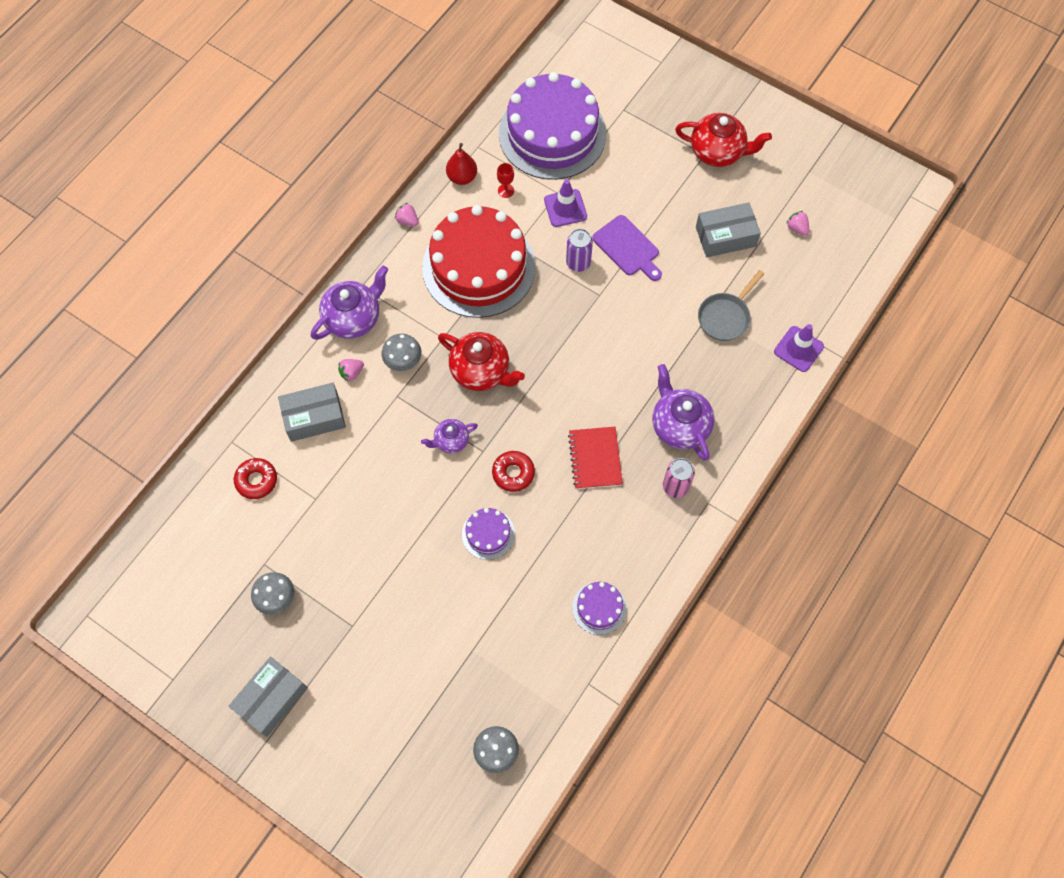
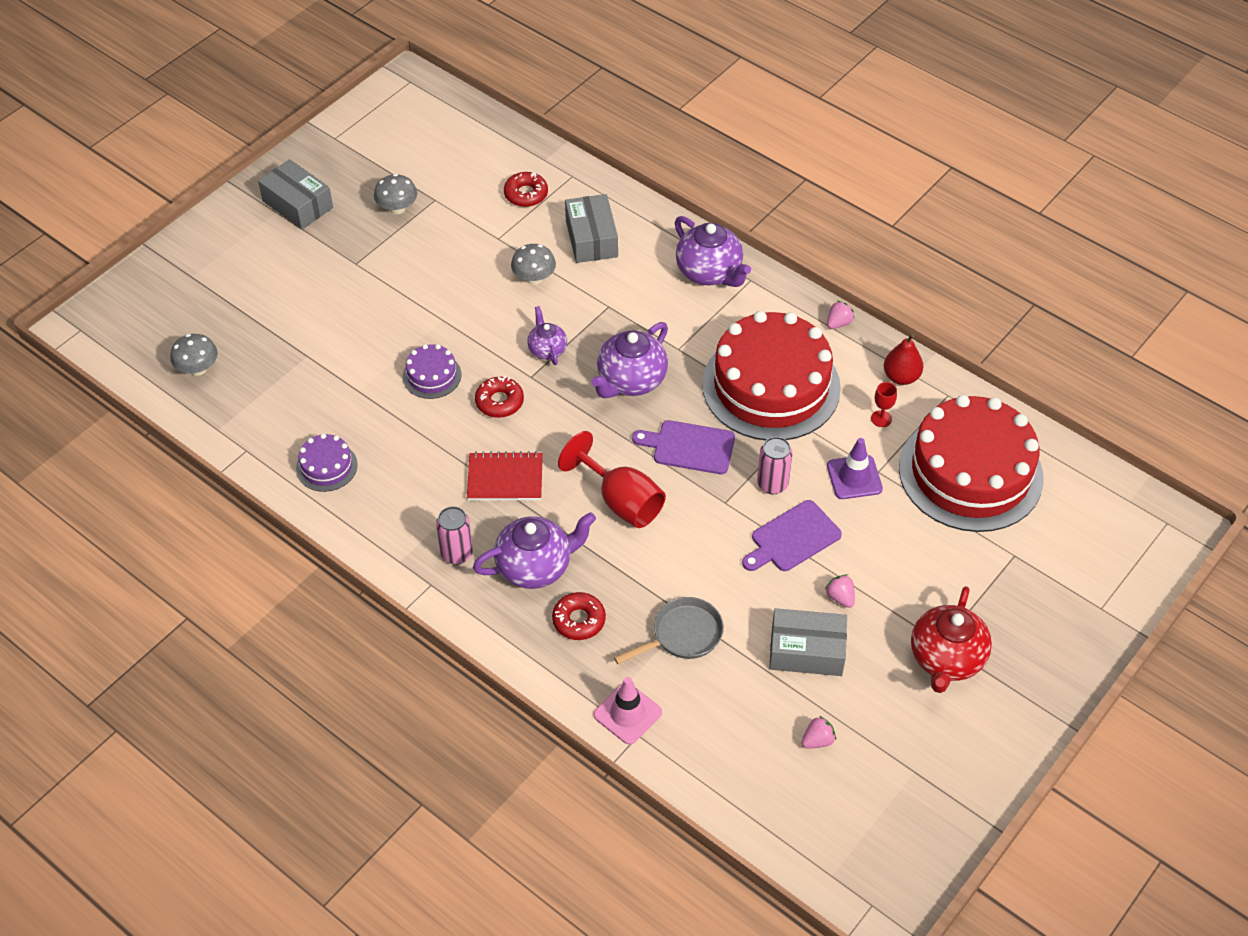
camera: 95 degrees right, 15 degrees down
(351, 373) = (641, 269): pink strawberry -> pink strawberry (840, 597)
(403, 360) = (652, 313): grey mushroom -> grey mushroom (534, 278)
(481, 371) = (630, 381): red teapot -> purple teapot
(547, 322) = (689, 447): none -> purple cutting board
(552, 134) = (970, 472): purple cake -> red cake
(578, 263) = (772, 484): purple can -> pink can
(607, 368) = (621, 501): none -> red goblet
(724, 389) = (579, 620): none -> red donut
(725, 236) = (806, 651): grey box -> grey box turned 75 degrees counterclockwise
(725, 317) = (683, 635): grey pan -> grey pan turned 105 degrees clockwise
(798, 349) = (627, 713): purple traffic cone -> pink traffic cone

